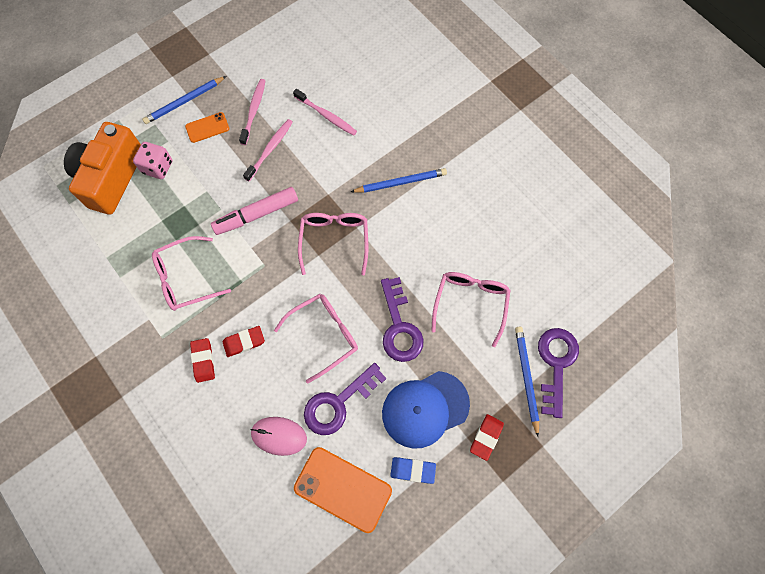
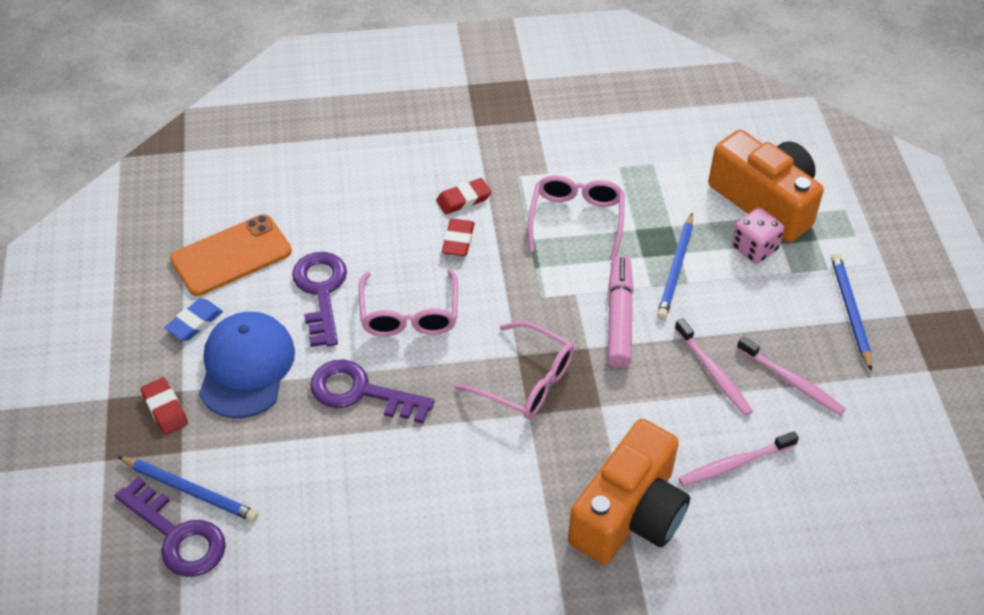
camera: 120 degrees right, 20 degrees down
(203, 361) = (463, 199): red eraser -> red eraser turned 45 degrees counterclockwise
(207, 127) = (791, 320): orange phone -> none
(279, 436) = (330, 228): pink mouse -> none
(388, 149) = (629, 514): none -> orange camera
(400, 182) = (563, 500): blue pencil -> blue pencil (675, 268)
(470, 303) = (330, 485): pink glasses -> none

